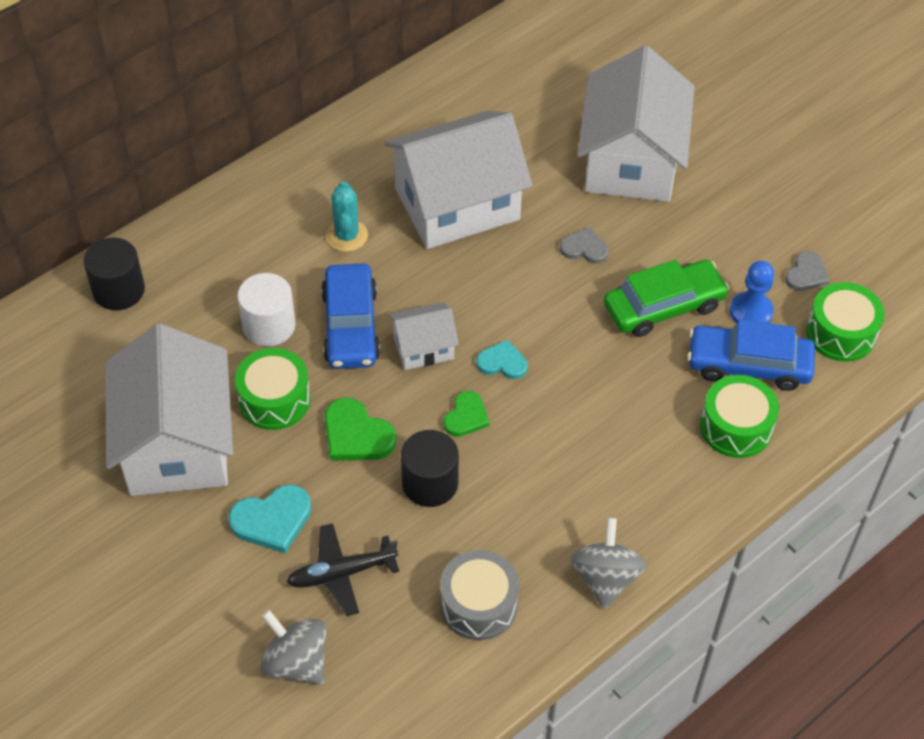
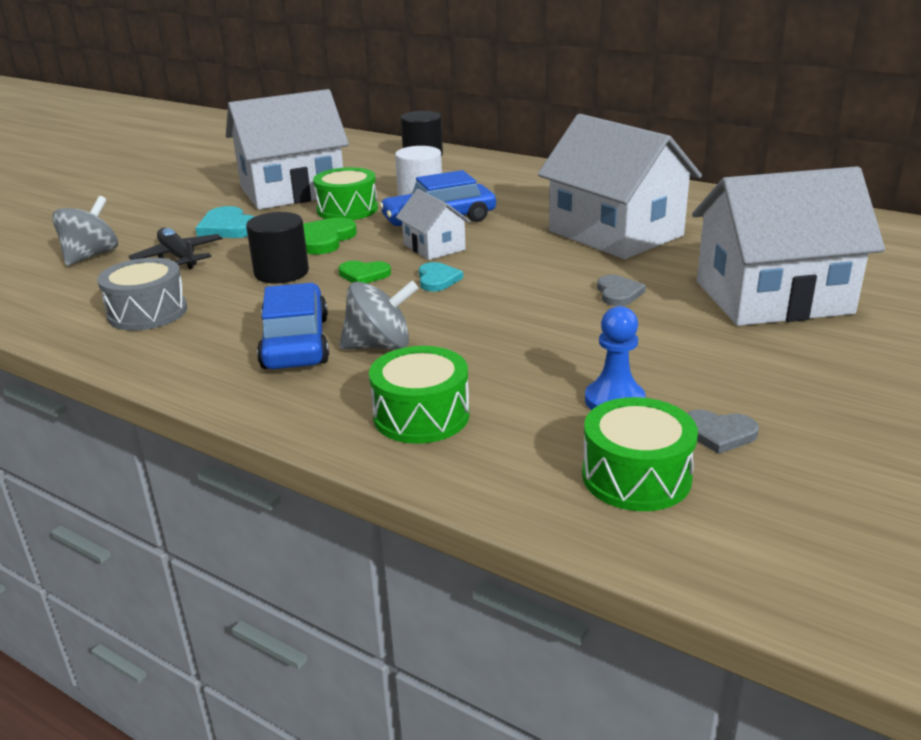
camera: 75 degrees right, 25 degrees down
(347, 236) = (536, 203): turquoise cactus -> none
(605, 577) = (183, 367): grey spinning top -> grey spinning top (380, 346)
(664, 306) = (575, 345): green car -> none
(748, 365) = (526, 411): blue car -> blue car (296, 342)

